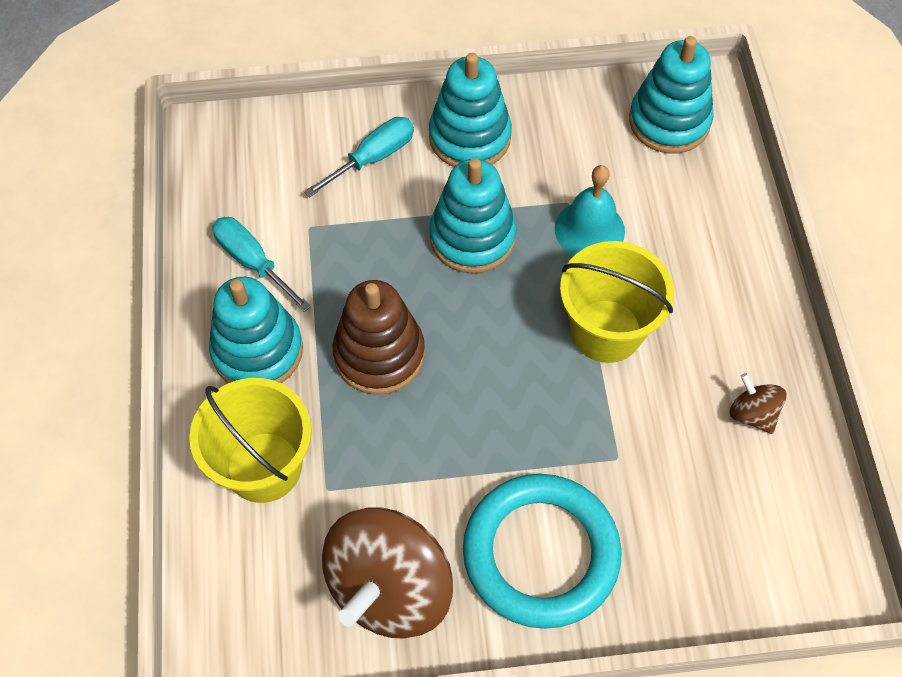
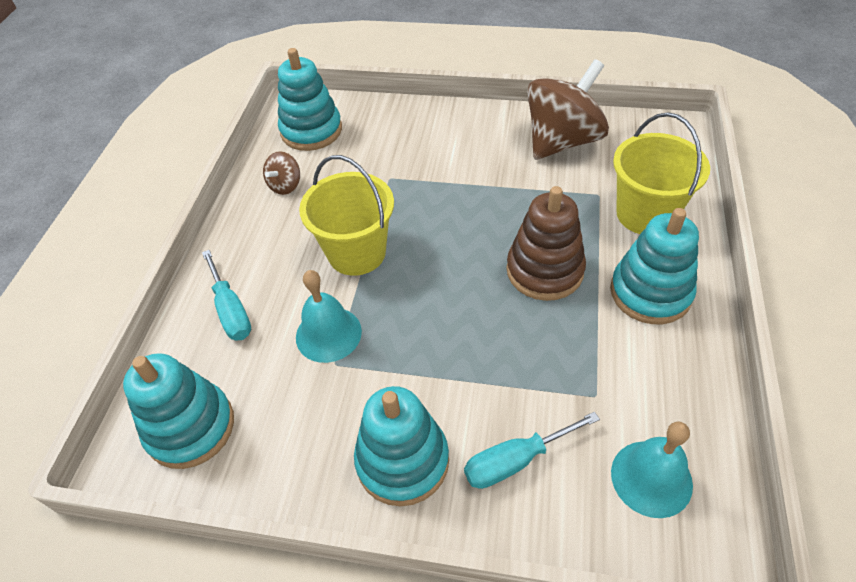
camera: 160 degrees left, 10 degrees down
(253, 262) = (655, 371): turquoise screwdriver -> turquoise screwdriver (231, 310)
(257, 169) = (651, 478): none -> turquoise bell
(472, 237) = (437, 350): turquoise stacking toy -> turquoise stacking toy (311, 131)
(541, 553) = (461, 142): turquoise ring -> none
(752, 414) = (285, 185): brown spinning top -> brown spinning top turned 45 degrees clockwise

